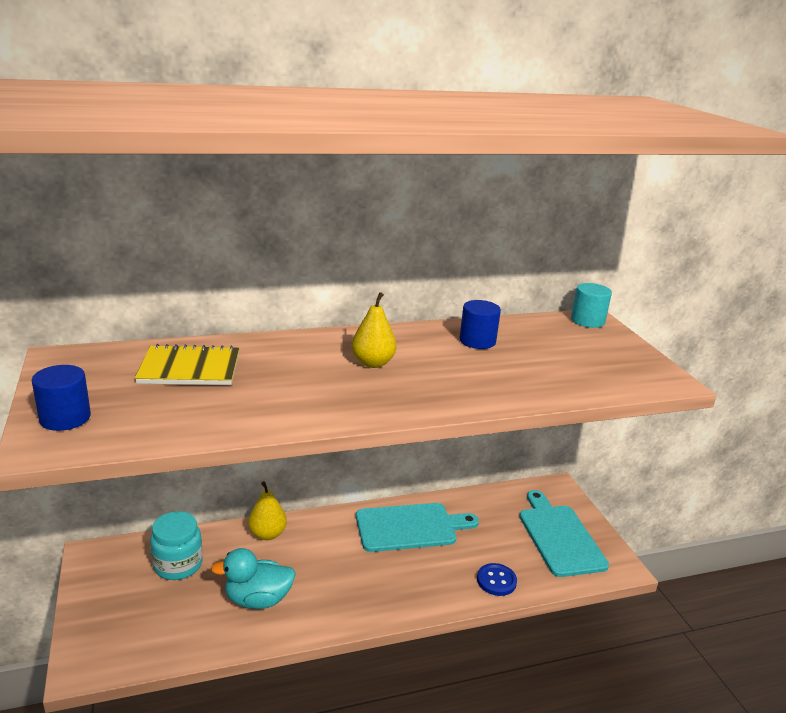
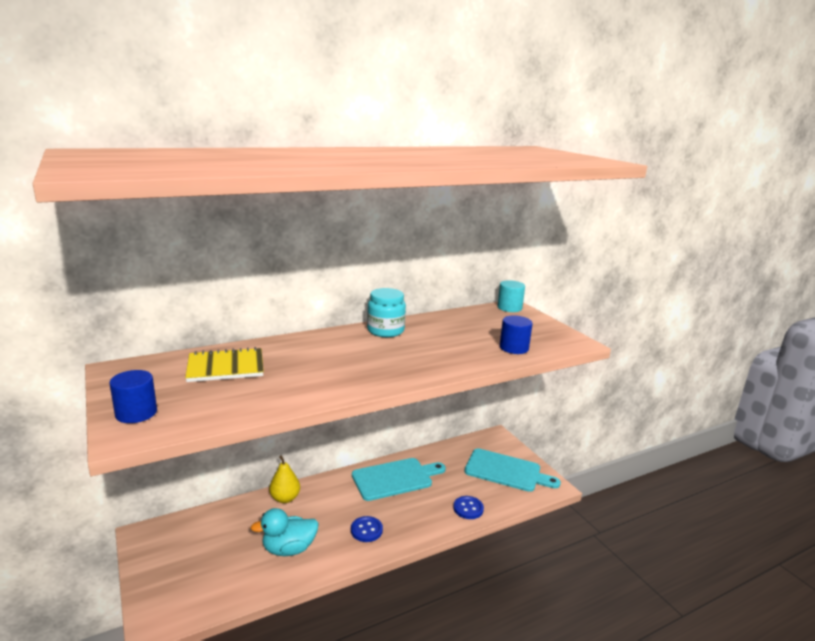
camera: 10 degrees left, 5 degrees down
(178, 565) = (217, 532): turquoise jar -> turquoise jar (385, 331)
(358, 590) = (366, 530): none -> blue button
(373, 363) = (365, 350): yellow pear -> none
(477, 341) = (437, 328): blue cylinder -> blue cylinder (514, 348)
(559, 537) = (506, 471): turquoise cutting board -> turquoise cutting board turned 135 degrees clockwise

